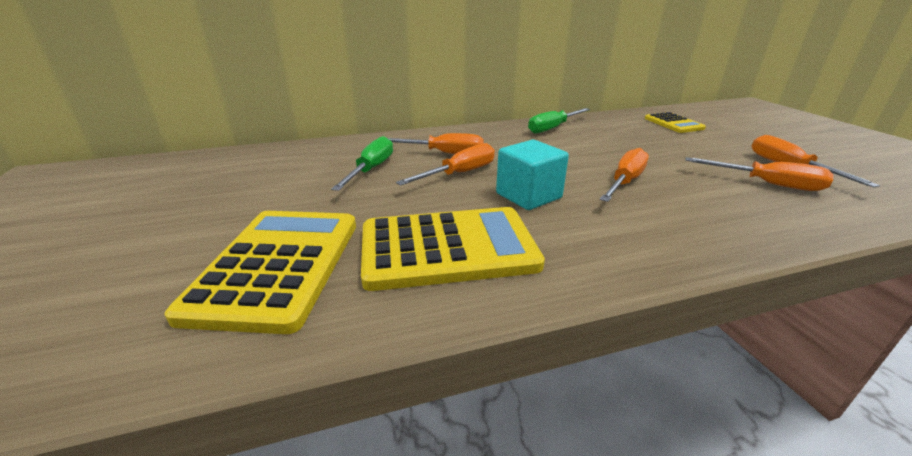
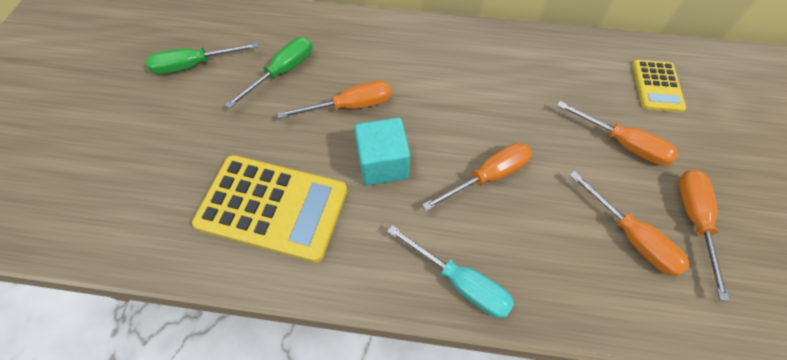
camera: 25 degrees right, 30 degrees up
(278, 266) = (157, 179): yellow calculator -> none
(444, 153) = (360, 66): orange screwdriver -> orange screwdriver (622, 144)
(553, 128) = (504, 51): green screwdriver -> green screwdriver (194, 65)
(690, 242) = (460, 282): none -> turquoise screwdriver

